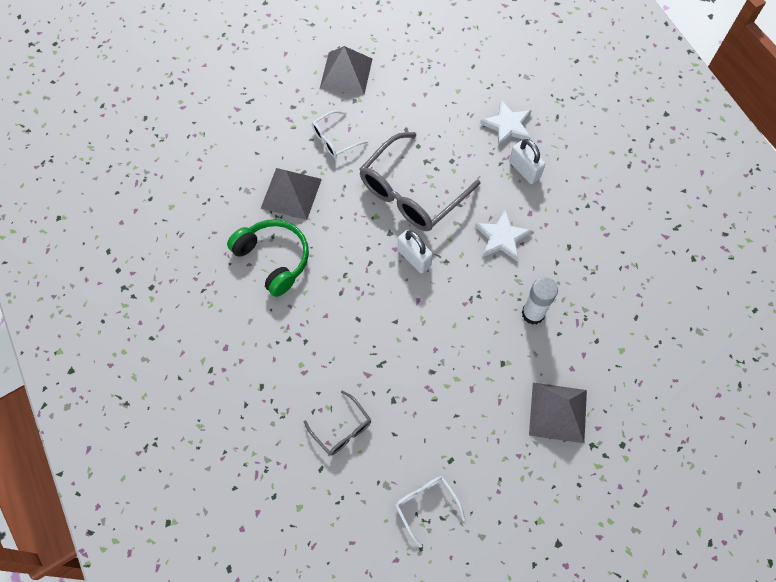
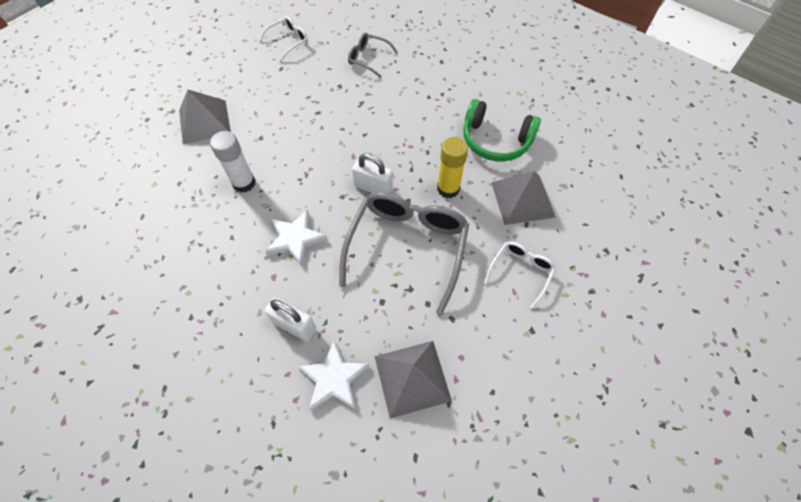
camera: 155 degrees right, 5 degrees down
(346, 73) = (566, 365): grey pyramid -> grey pyramid (412, 378)
(348, 229) = (448, 189): none -> yellow glue stick
(426, 505) = (289, 42): white glasses -> white glasses turned 75 degrees counterclockwise

